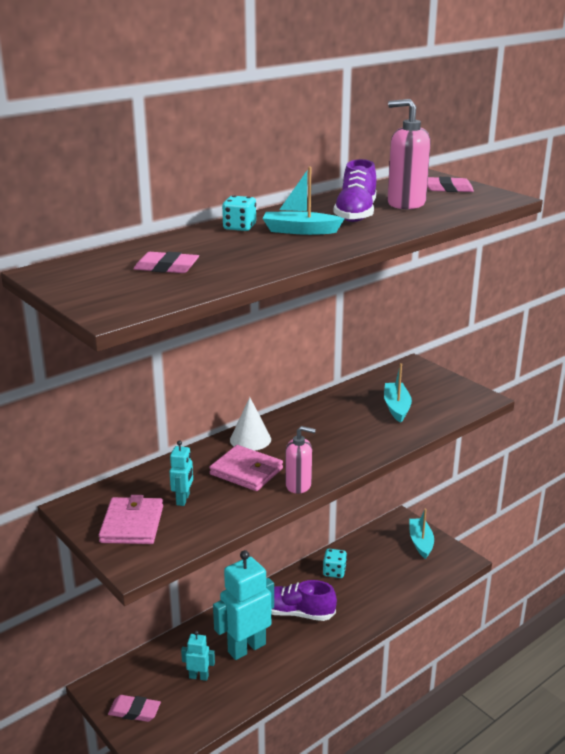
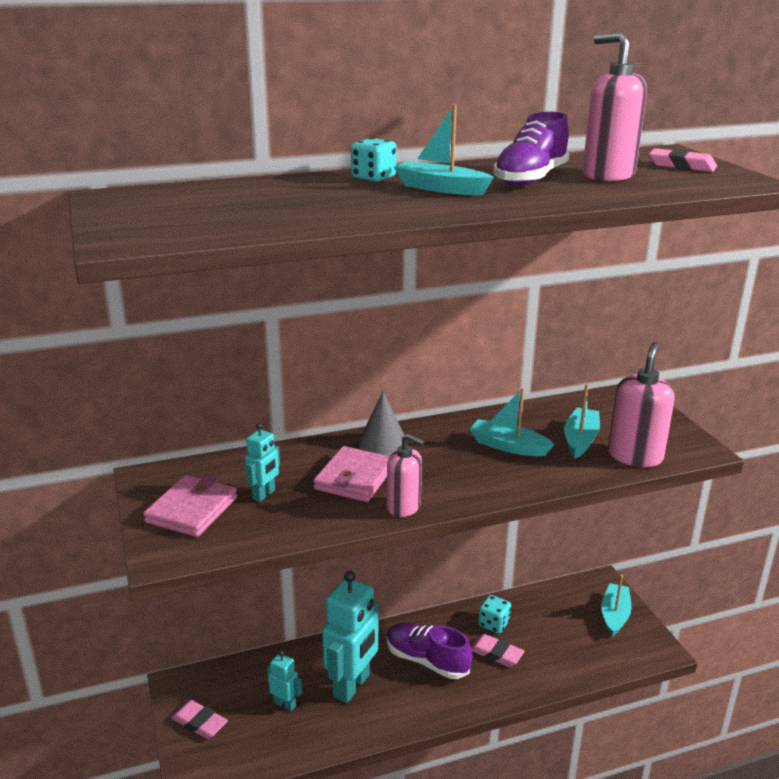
camera: 20 degrees right, 0 degrees up
(166, 267) = (240, 206): pink eraser -> pink eraser (496, 653)
(246, 471) = (354, 478): pink wallet -> pink wallet turned 60 degrees clockwise
(246, 648) = (352, 686): turquoise robot -> turquoise robot turned 135 degrees clockwise
(250, 439) = (382, 443): white cone -> grey cone
(347, 423) = (508, 446): none -> turquoise boat
(441, 412) = (635, 456): none -> pink soap dispenser

